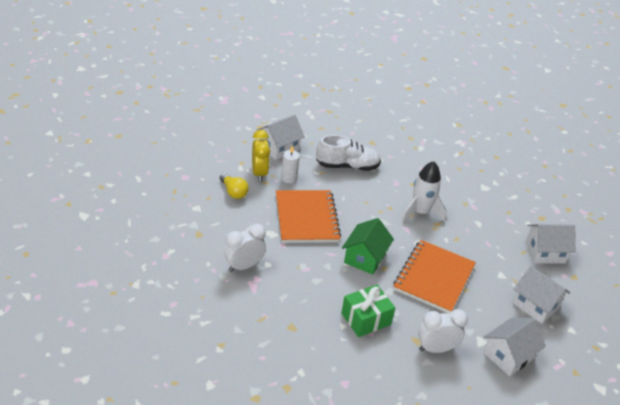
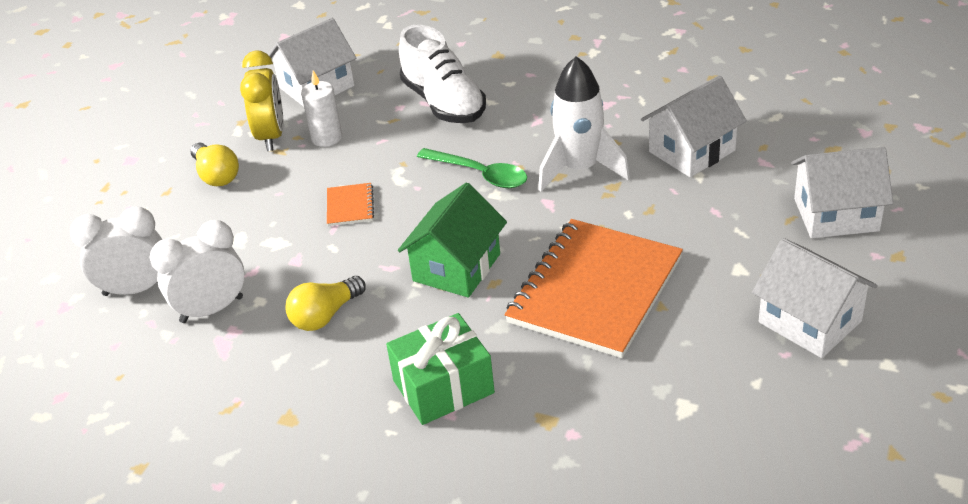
camera: 10 degrees right, 0 degrees up
(302, 276) = (325, 315): none -> yellow light bulb
(306, 218) = (350, 206): orange notebook -> orange notebook, size x0.40
(347, 166) = (444, 103): white shoe -> white shoe turned 60 degrees clockwise
(371, 209) = (480, 174): none -> green spoon
(435, 349) = (585, 433): white clock -> white clock (135, 289)
(508, 355) = (743, 432): white house -> white house (691, 151)

